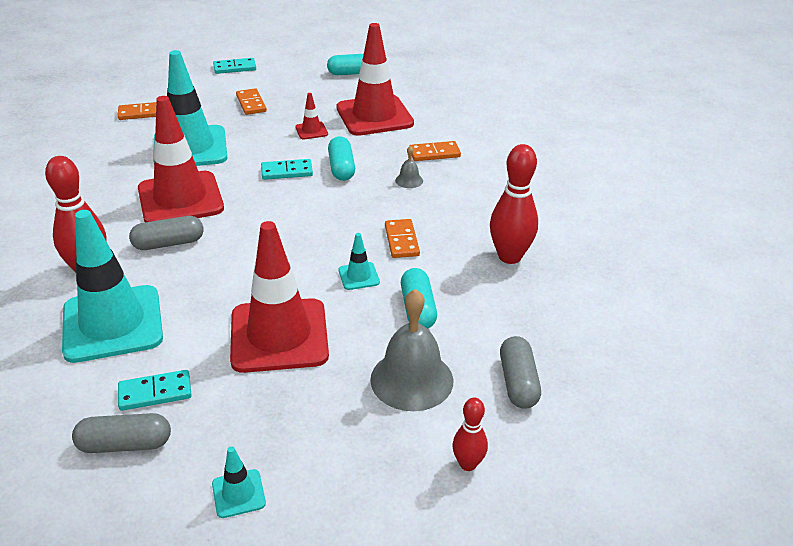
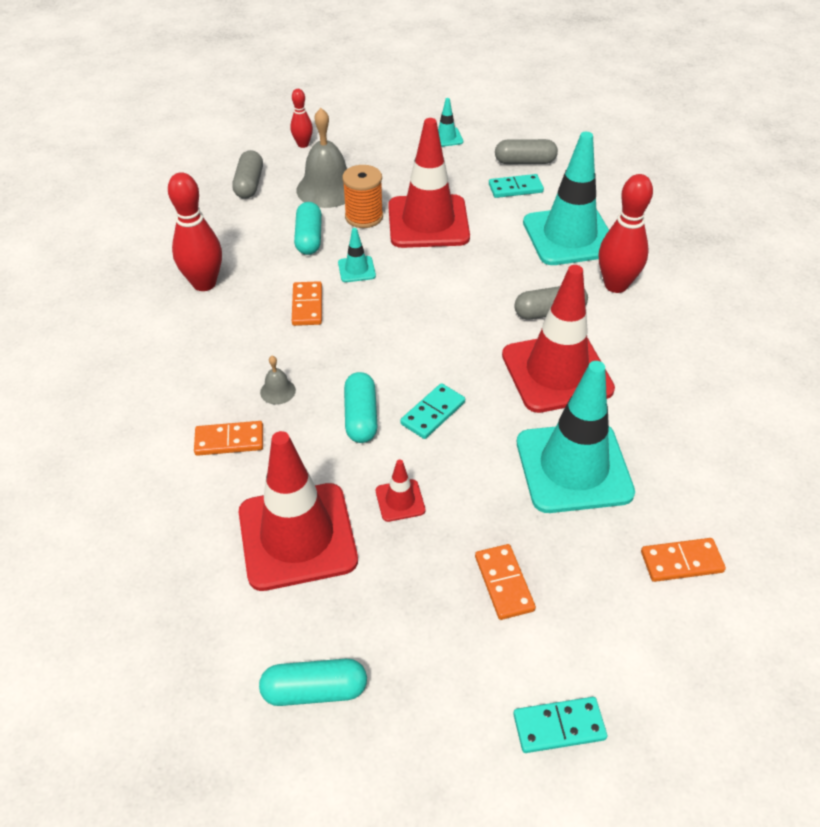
camera: 175 degrees left, 10 degrees up
(287, 172) = (432, 413): turquoise domino -> turquoise domino turned 45 degrees counterclockwise
(358, 339) = (364, 217): none -> orange spool

